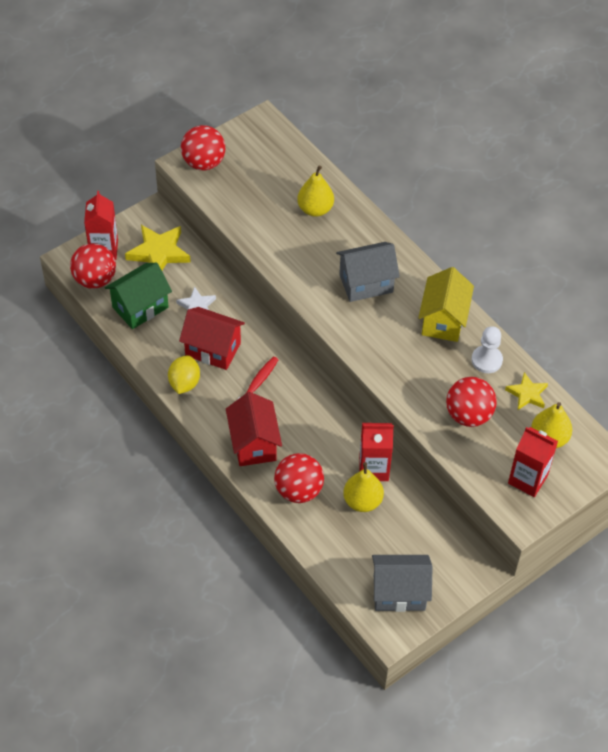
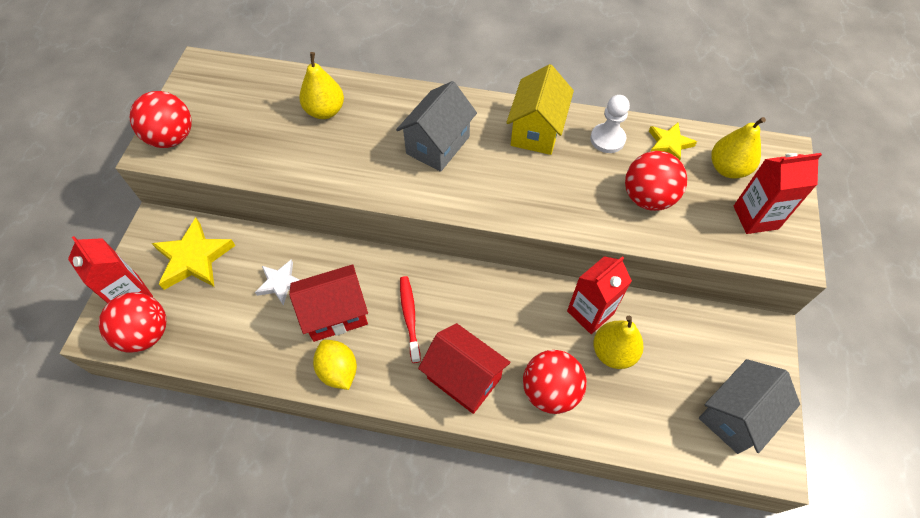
camera: 40 degrees left, 5 degrees up
(140, 307) = (222, 327): green house -> none
(443, 320) = (536, 131): yellow house -> yellow house turned 45 degrees clockwise

